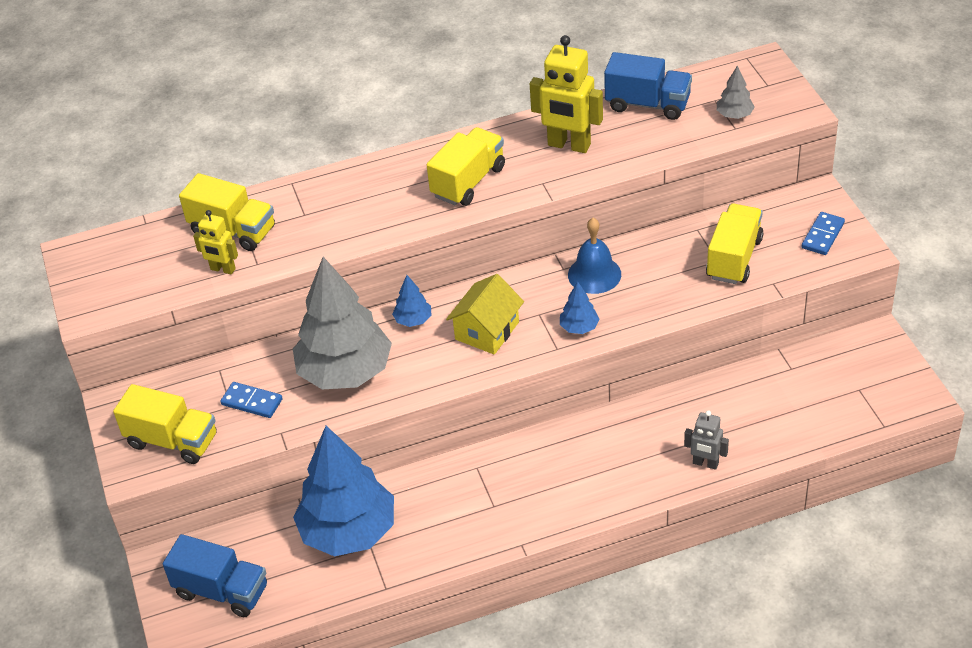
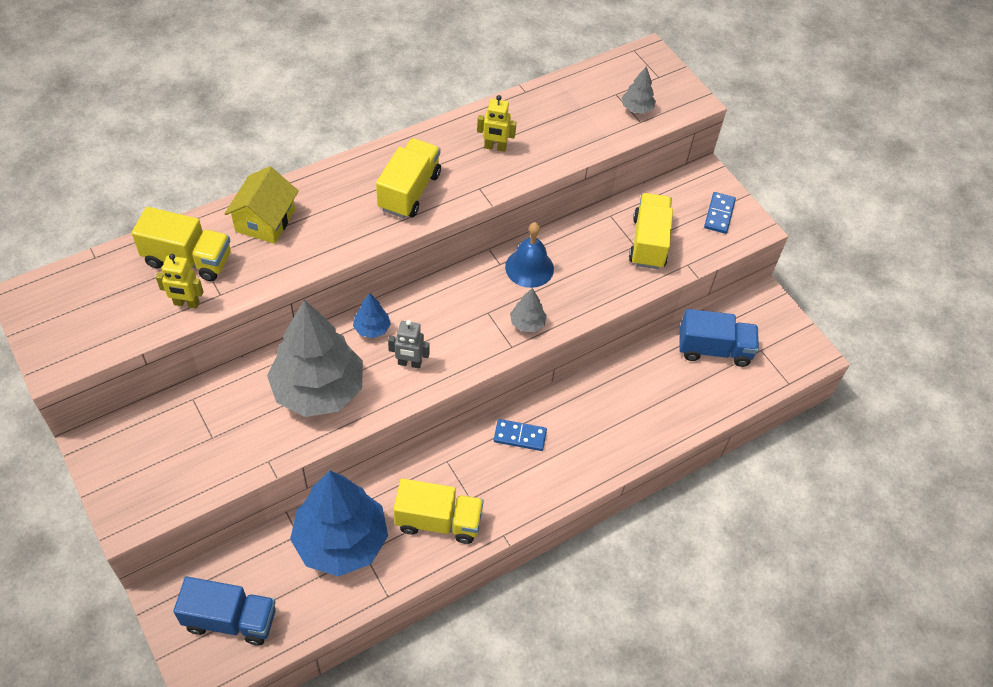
camera: 20 degrees left, 10 degrees up
(172, 441) = (161, 481): yellow truck -> yellow truck (438, 521)
(252, 402) = (233, 430): blue domino -> blue domino (520, 436)
(487, 331) = (443, 334): yellow house -> yellow house (265, 220)
(569, 145) = (495, 147): yellow robot -> yellow robot, size x0.56
(579, 327) = (527, 323): blue tree -> grey tree
(648, 104) = (557, 101): blue truck -> blue truck (714, 349)
(705, 463) = (648, 435): grey robot -> grey robot (409, 363)

